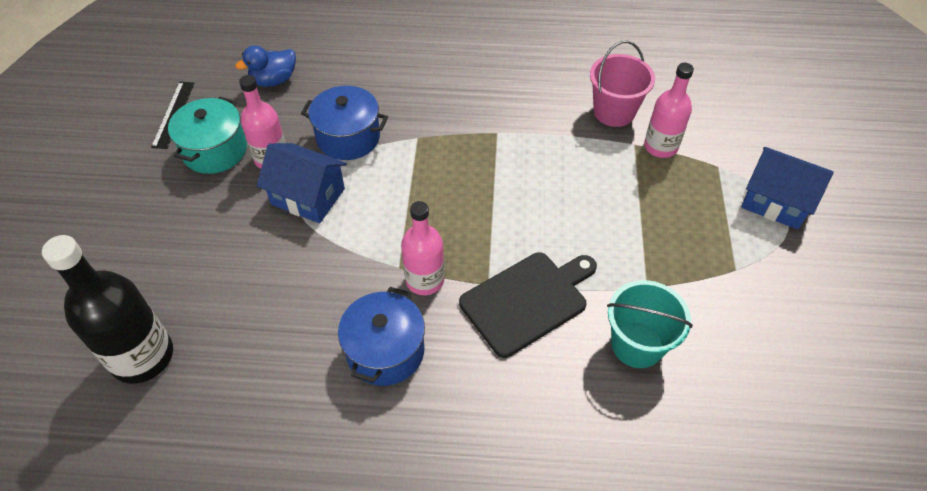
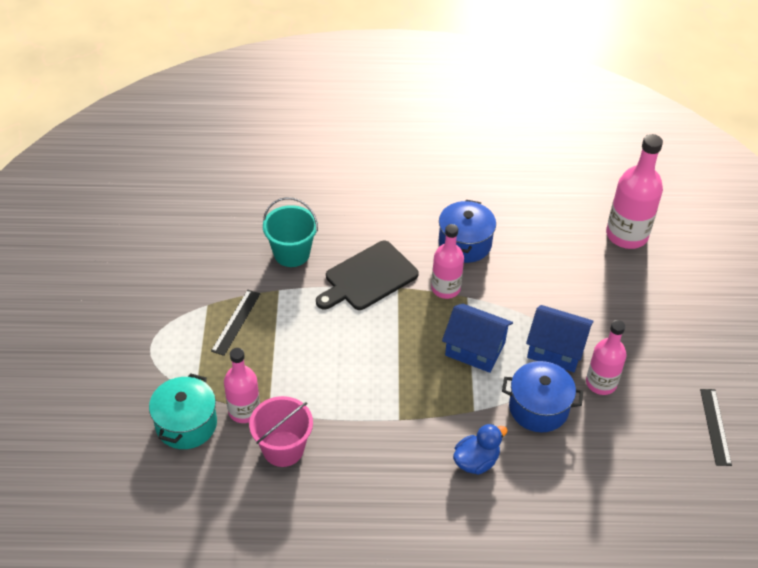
camera: 175 degrees right, 5 degrees down
(142, 356) = (626, 235): black bottle -> pink bottle
(215, 150) = (656, 389): turquoise pot -> turquoise pot (186, 424)
(274, 80) = (636, 472): blue duck -> blue duck (476, 461)
(692, 245) = (236, 322): none -> black ruler
(775, 201) = (155, 361): blue house -> blue house (475, 349)

